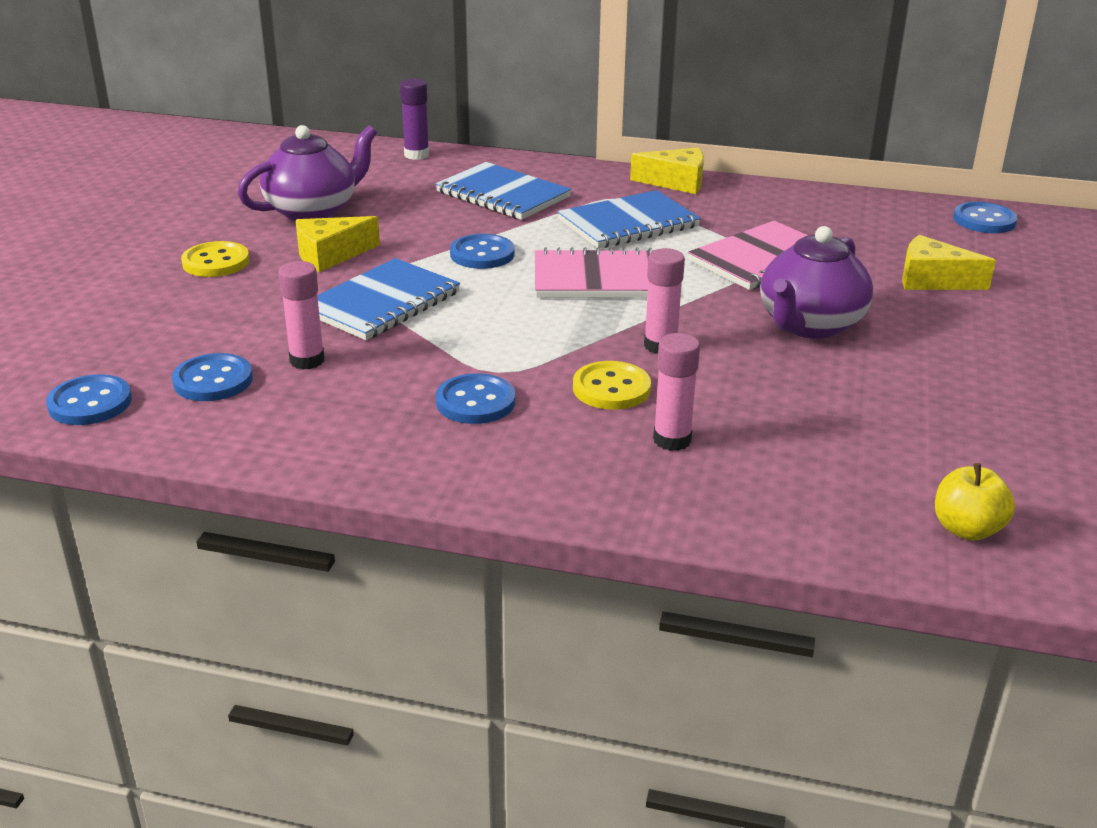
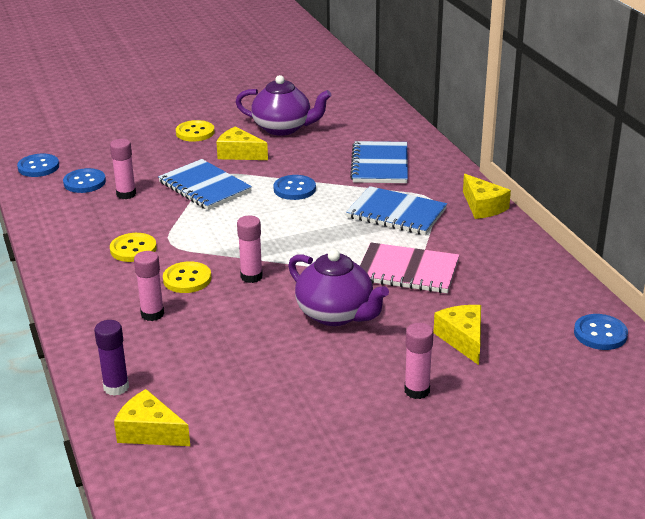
camera: 55 degrees right, 0 degrees up
(382, 303) = (204, 187): blue notebook -> blue notebook turned 45 degrees clockwise
(416, 155) = (396, 122): purple glue stick -> purple glue stick (116, 387)
(475, 402) = (133, 249): blue button -> yellow button
(599, 278) = (310, 231): pink notebook -> none
(810, 325) = (336, 314): purple teapot -> purple teapot turned 135 degrees counterclockwise
(967, 529) = (150, 432): yellow apple -> yellow cheese
(1012, 335) = (417, 391): none -> pink glue stick

